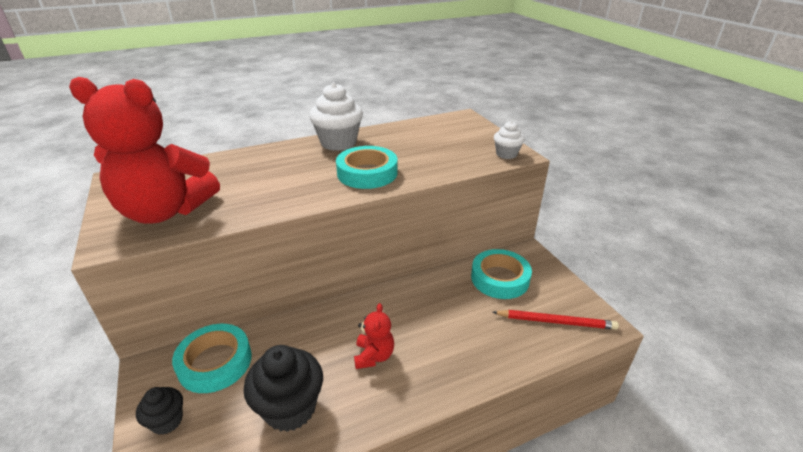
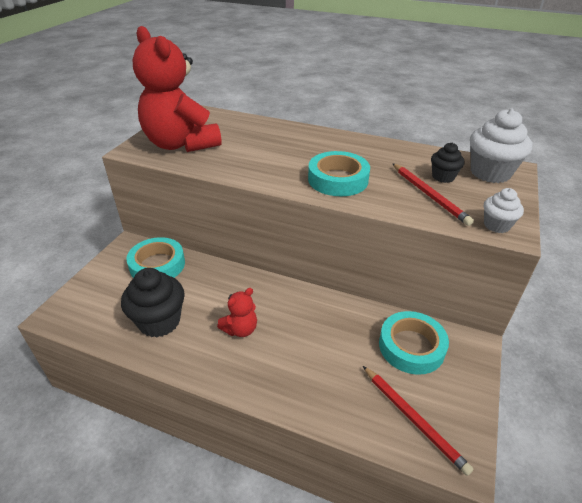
camera: 45 degrees right, 5 degrees up
(167, 421) = (104, 280): black cupcake -> black cupcake (443, 177)
(338, 143) = (354, 144): white cupcake -> white cupcake (490, 173)
(444, 154) = (429, 195): none -> red pencil

